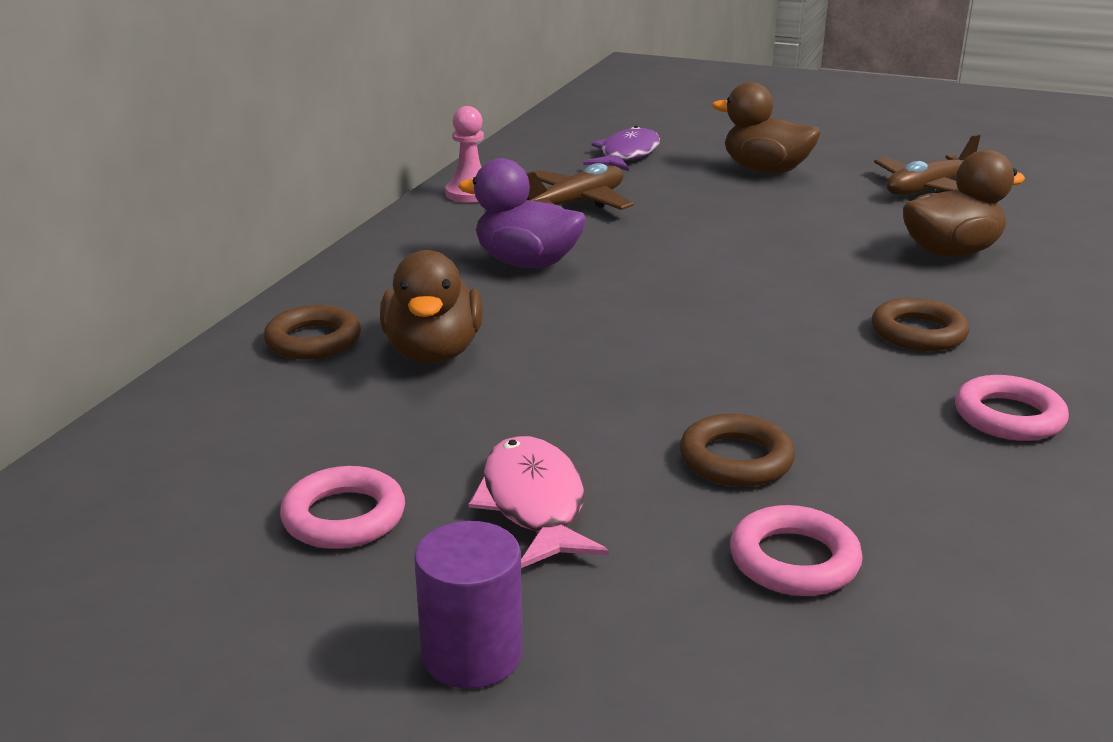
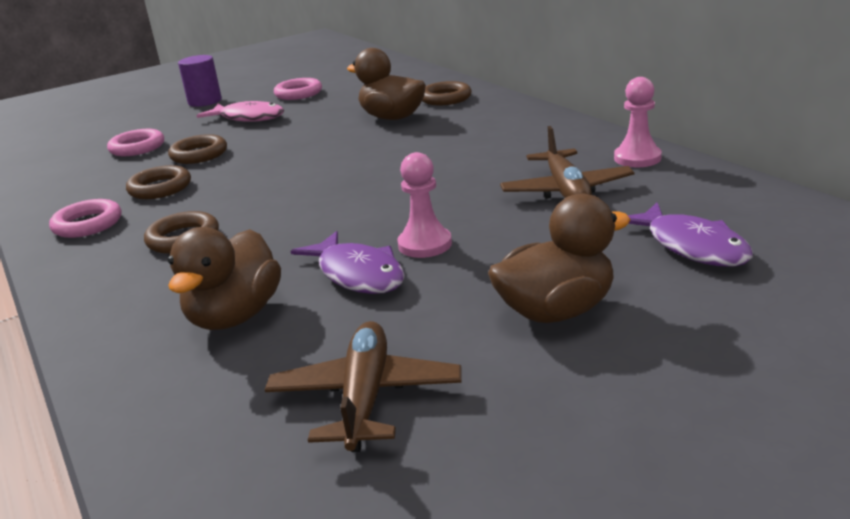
camera: 130 degrees right, 0 degrees up
(526, 263) = (470, 153): purple duck -> none
(747, 225) = (425, 244): none -> pink pawn
(827, 233) = (358, 274): none -> purple fish
(865, 423) = (160, 188): none -> brown ring

